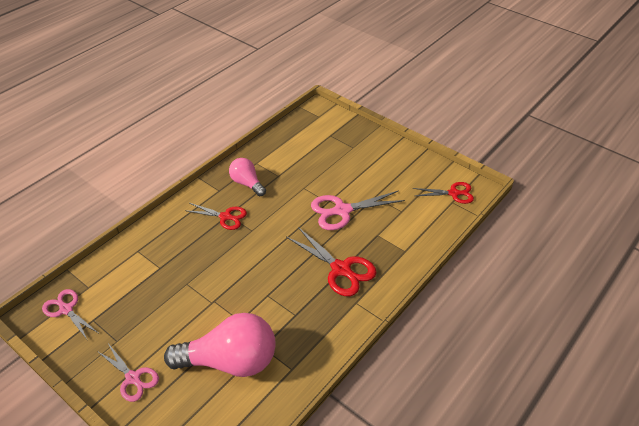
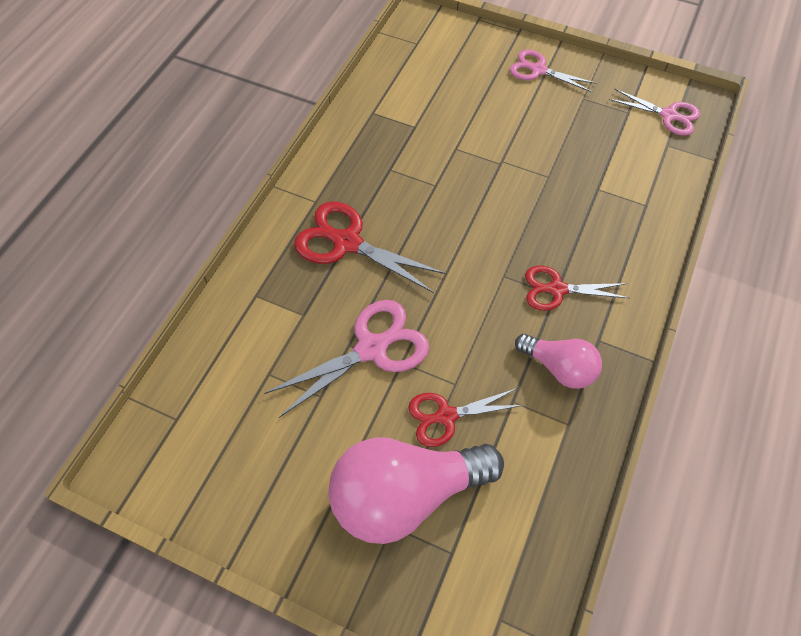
camera: 165 degrees right, 15 degrees up
(230, 361) = (444, 105): pink light bulb -> pink light bulb (405, 494)
(453, 193) = (172, 441): red scissors -> red scissors (446, 416)

